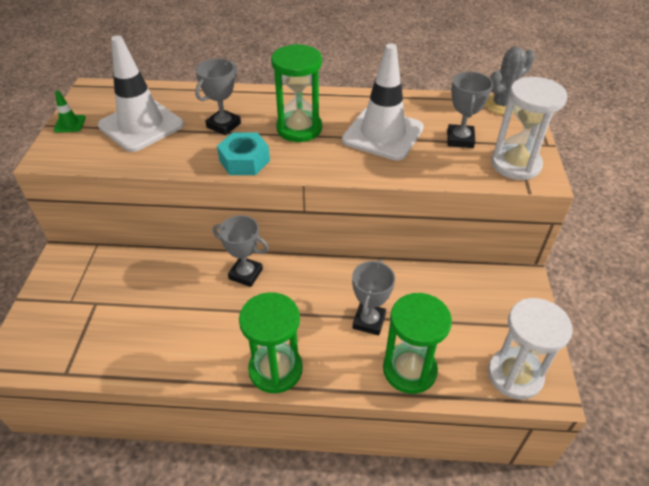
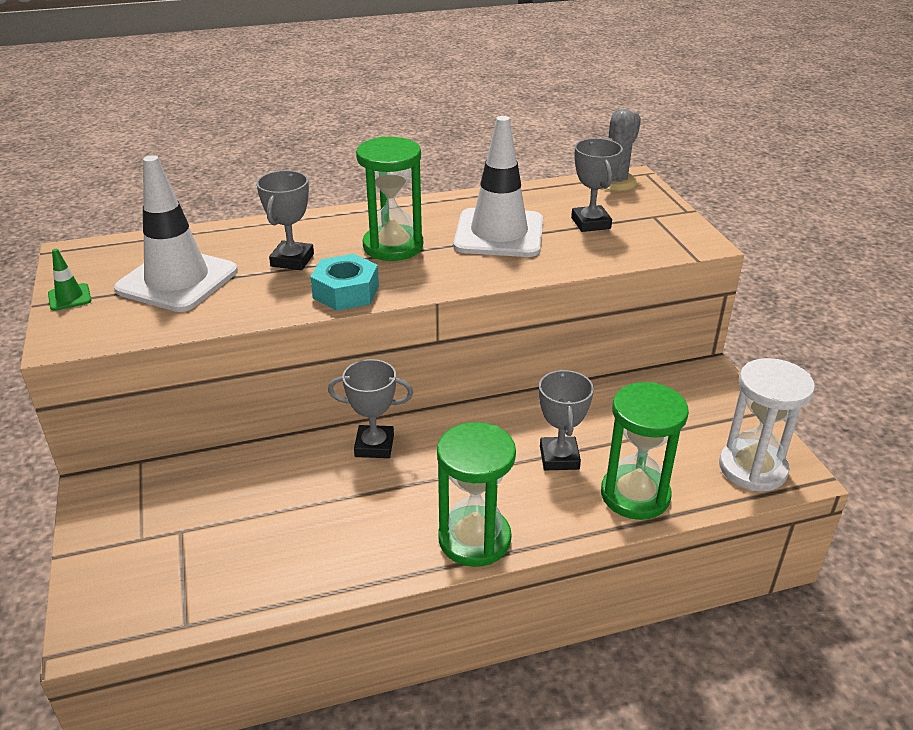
camera: 20 degrees left, 10 degrees down
(515, 164) = (666, 235): white hourglass -> none

